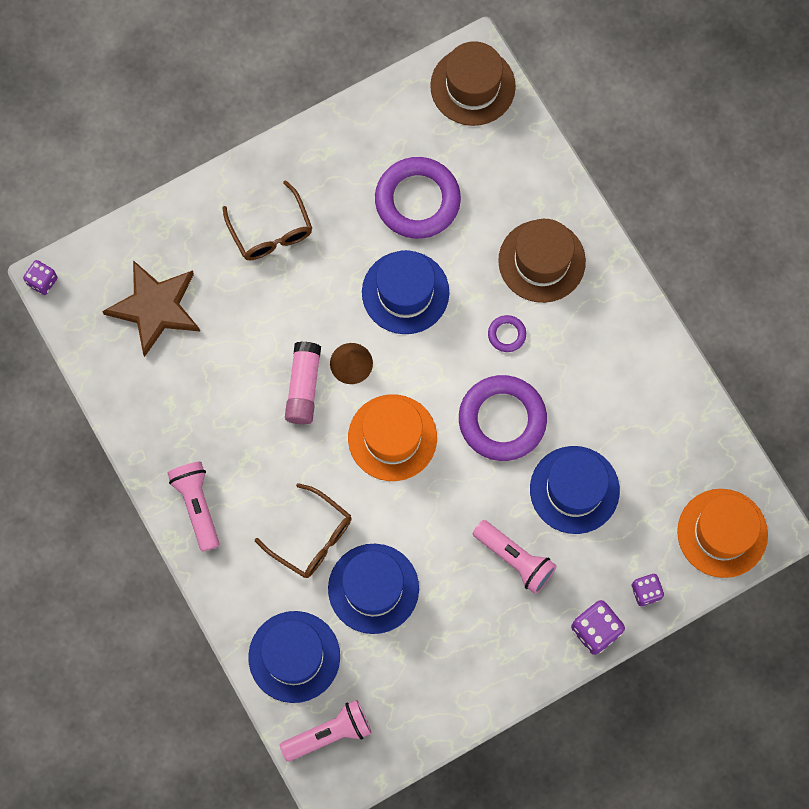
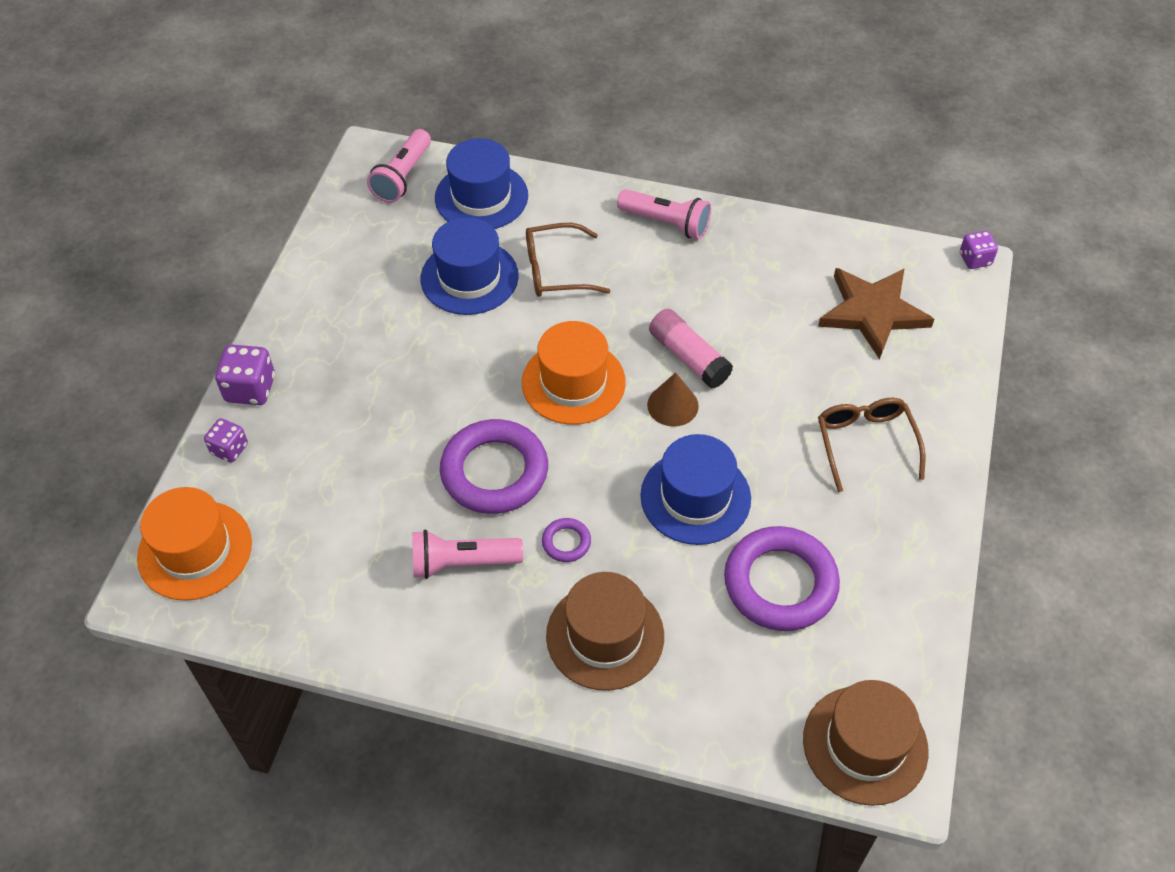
camera: 135 degrees right, 20 degrees down
(271, 231) = (865, 443): brown glasses -> brown glasses turned 60 degrees clockwise
(515, 559) = (373, 383): pink flashlight -> pink flashlight (462, 563)
(574, 490) = (371, 472): blue hat -> none

